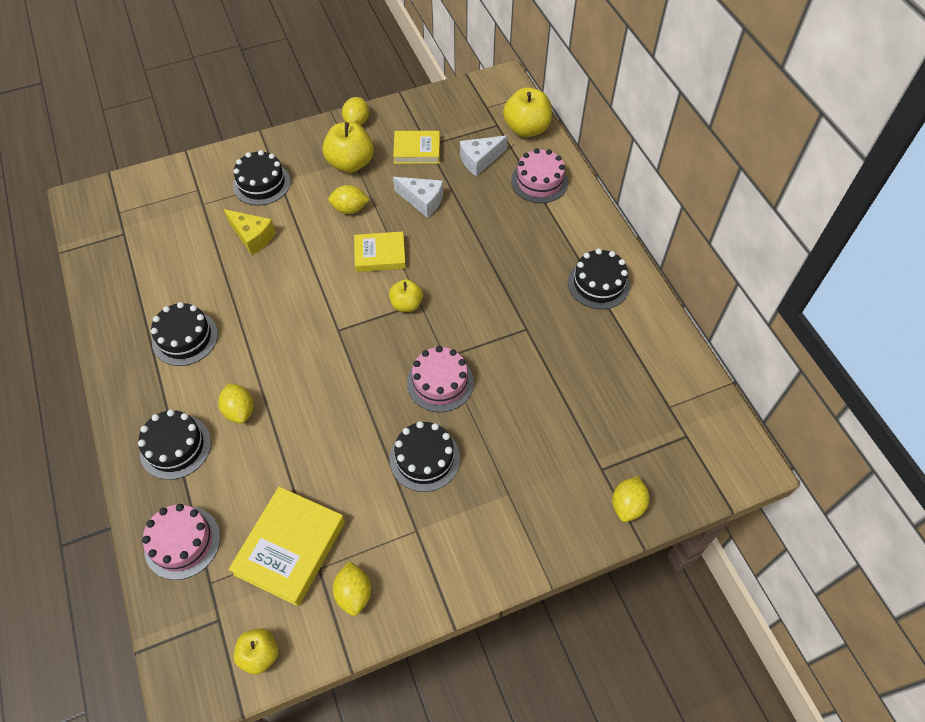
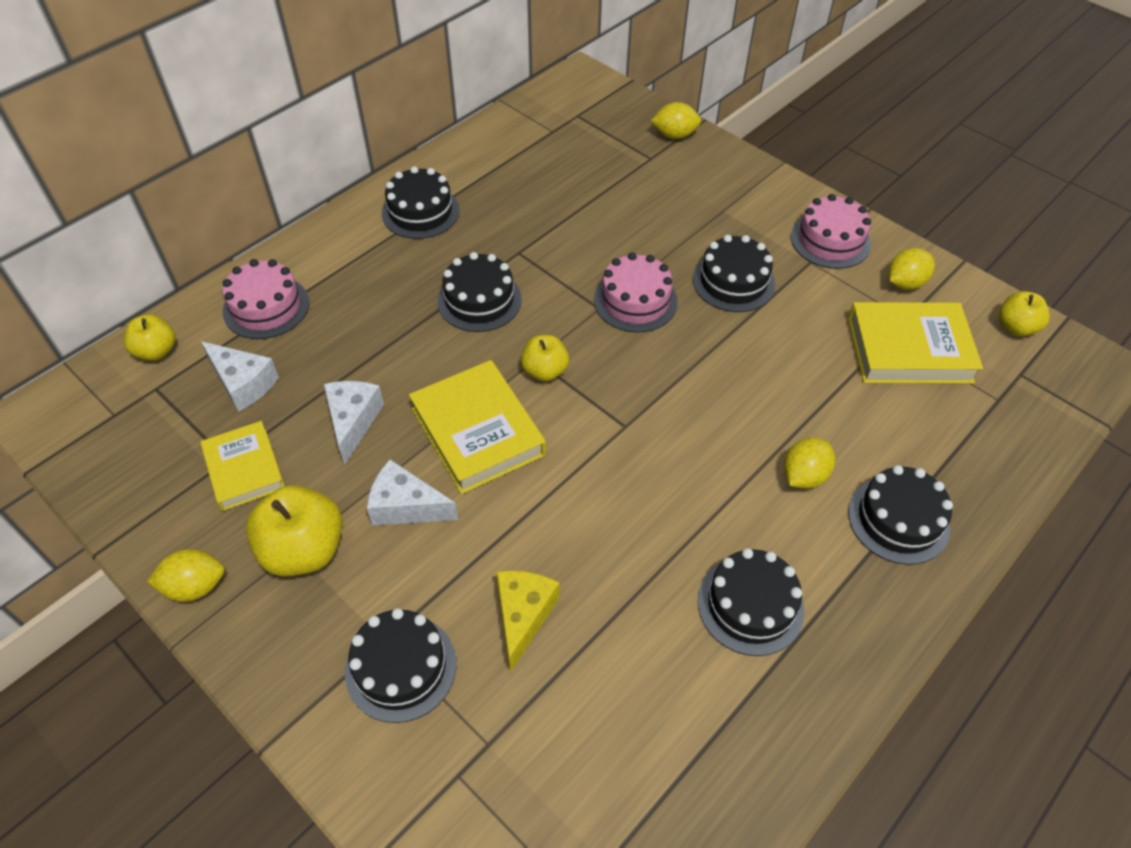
camera: 115 degrees left, 5 degrees down
(182, 542) = (986, 447): pink cake -> pink cake (830, 240)
(350, 209) = (406, 506): yellow lemon -> white cheese
(380, 255) = (477, 432): yellow book -> yellow book, size x1.54
(489, 290) = (479, 300): none -> black cake
(526, 129) = (156, 351): yellow apple -> yellow apple, size x0.60

